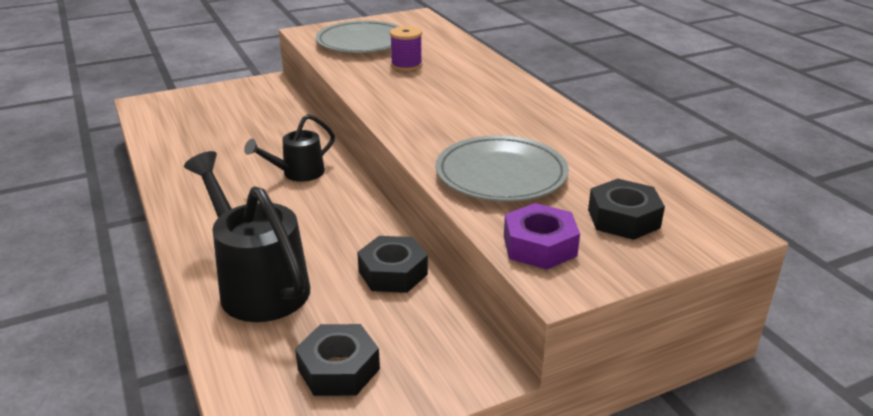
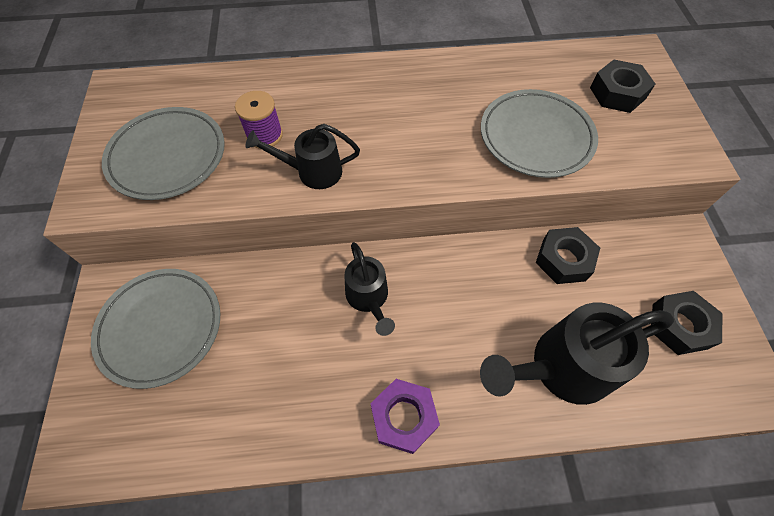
camera: 70 degrees left, 30 degrees up
(242, 104) = (161, 328): none -> grey plate
(380, 87) = (312, 172): none -> black watering can
(539, 246) = (648, 150): purple nut -> purple nut (404, 417)

